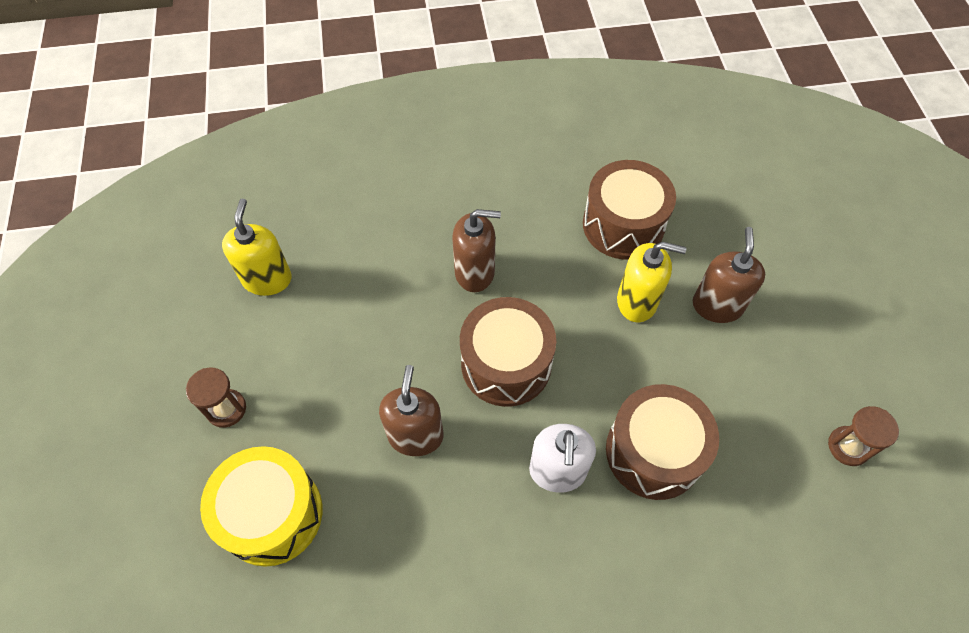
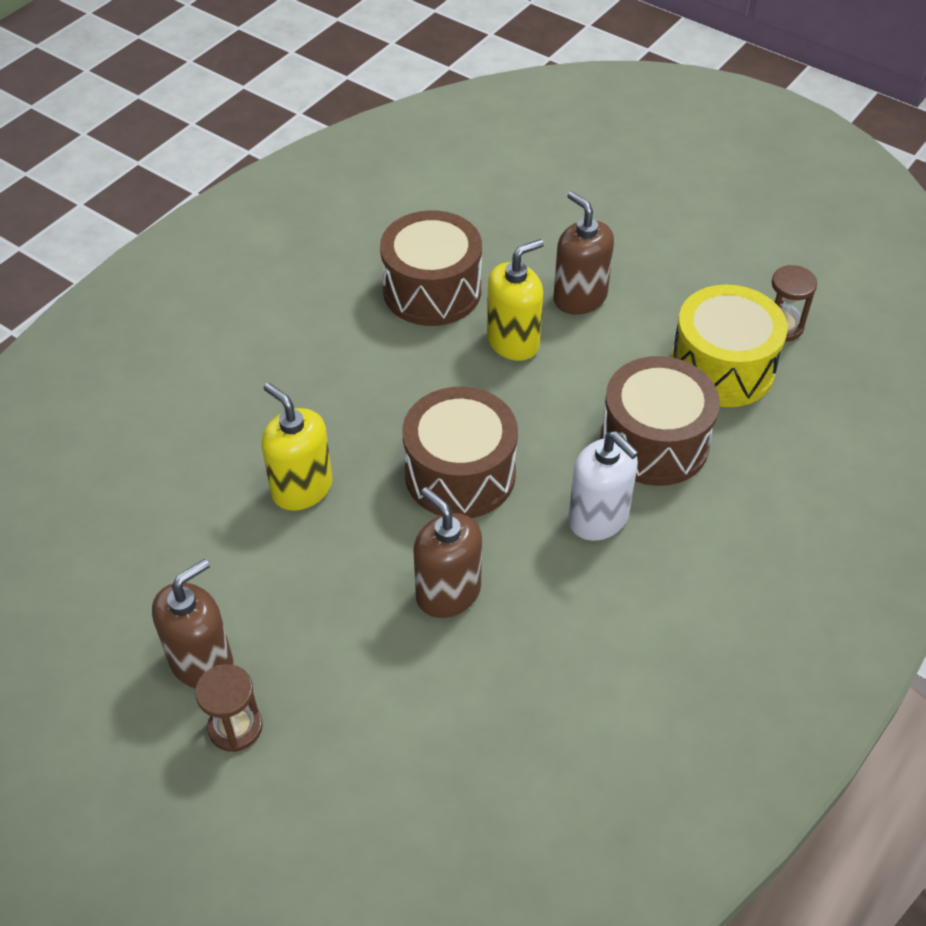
camera: 45 degrees left, 10 degrees down
(267, 279) = (134, 586): yellow soap dispenser -> yellow soap dispenser (302, 488)
(272, 514) = (393, 767): yellow drum -> yellow drum (722, 368)
(475, 272) = (343, 423): brown soap dispenser -> brown soap dispenser (202, 662)

